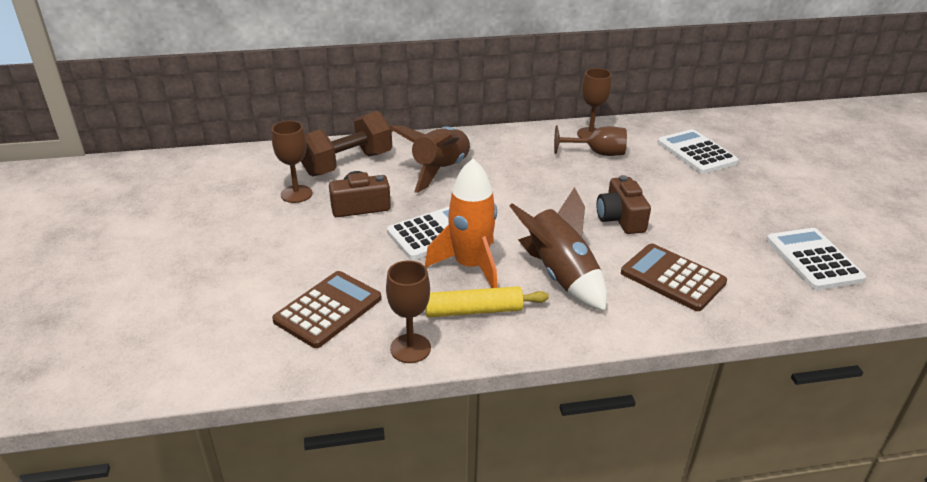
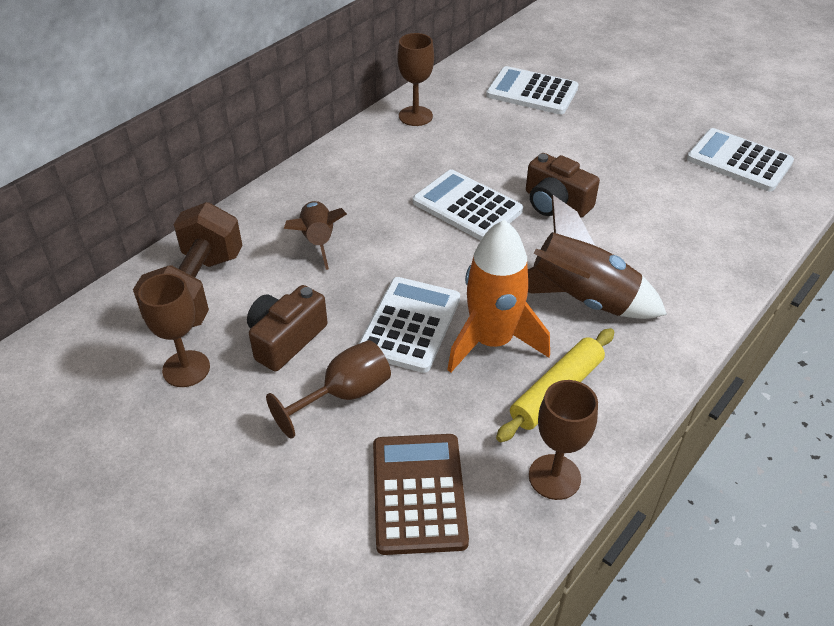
camera: 40 degrees left, 10 degrees up
(440, 170) = (317, 241): brown rocket -> brown rocket, size x0.65
(555, 194) = (467, 206): none -> white calculator
(597, 153) = (448, 136): brown goblet -> brown goblet (344, 395)
(672, 278) = (668, 243): brown calculator -> none

